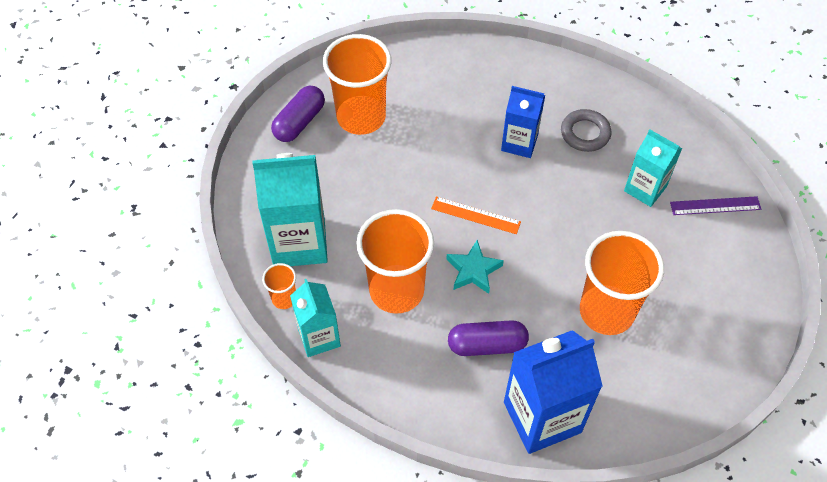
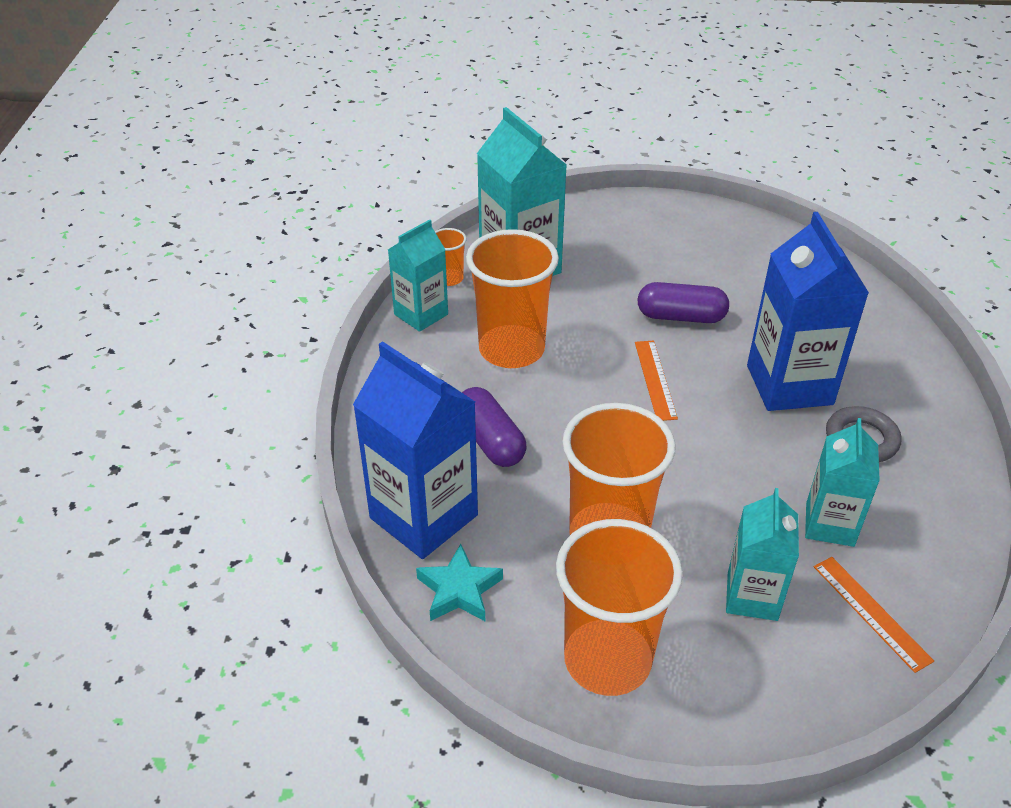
camera: 65 degrees right, 15 degrees down
(299, 122) = (662, 220): purple capsule -> purple capsule (681, 317)
(361, 117) = (707, 257): orange cup -> orange cup (607, 660)
(473, 270) = (580, 400): turquoise star -> turquoise star (459, 590)
(519, 143) = (789, 385): blue carton -> blue carton, size x1.64
(682, 257) = (752, 596): none -> turquoise carton
(715, 206) = (871, 612): purple ruler -> orange ruler

